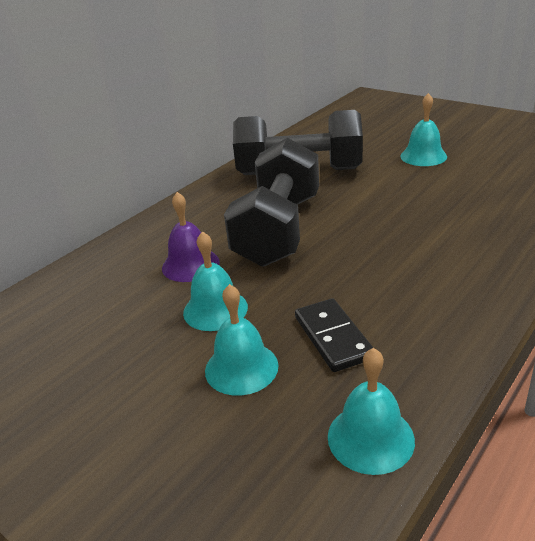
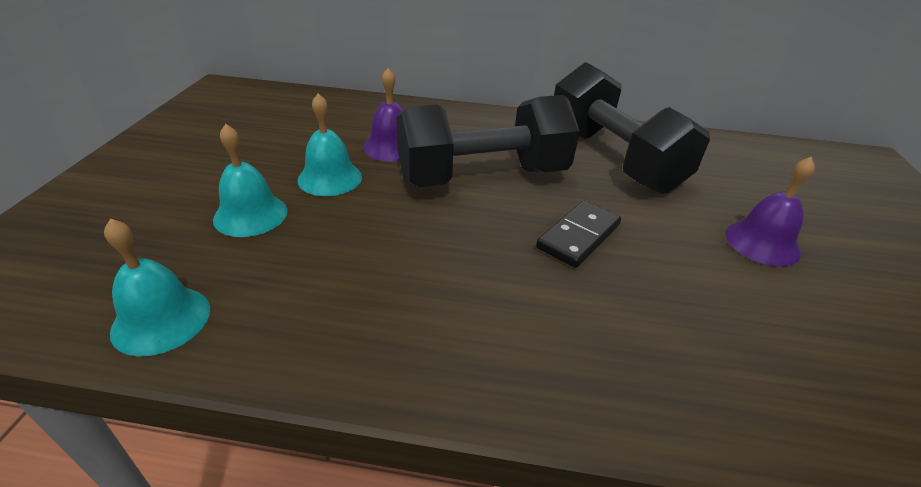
camera: 55 degrees right, 5 degrees up
(333, 337) = (312, 258): black domino -> black domino (578, 236)
(423, 156) = (762, 243): turquoise bell -> purple bell

